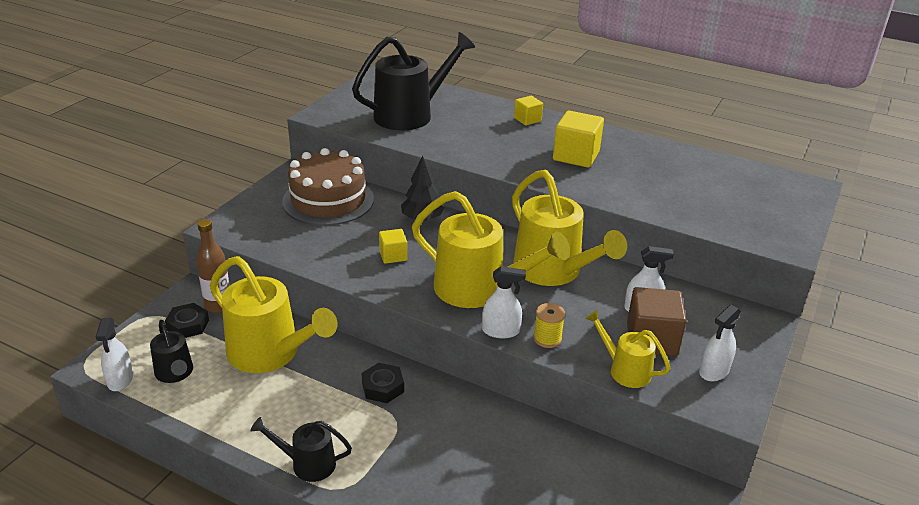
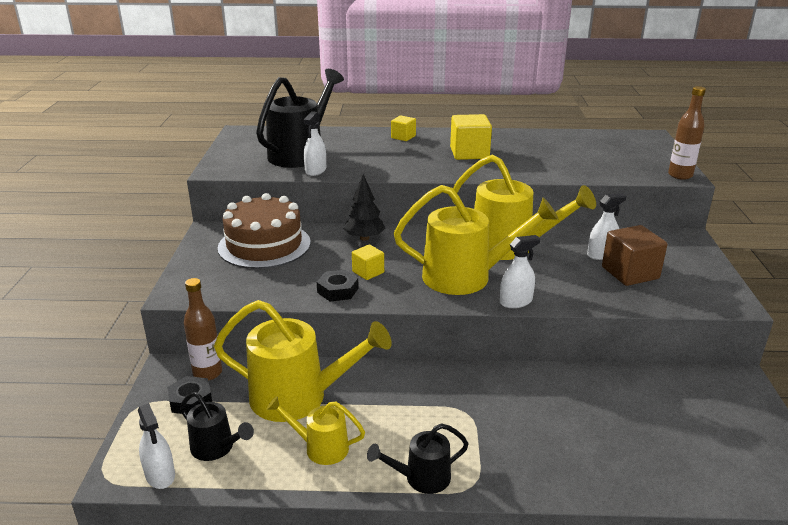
camera: 25 degrees left, 5 degrees down
(382, 387) = (428, 389): black nut -> black nut (337, 290)
(547, 339) = (556, 296): yellow spool -> none
(624, 370) = (634, 300): yellow watering can -> yellow watering can (320, 447)
(714, 371) = (693, 280): white spray bottle -> white spray bottle (315, 170)
(786, 246) = (680, 175): none -> brown bottle

